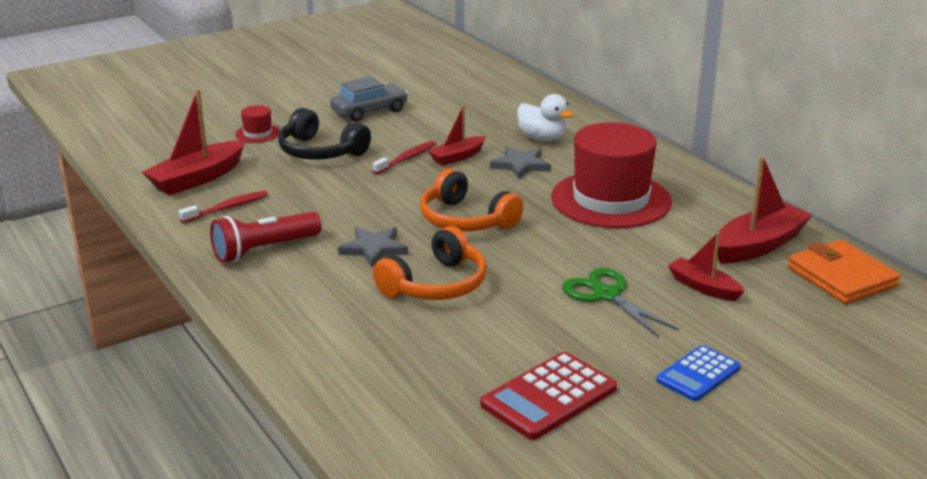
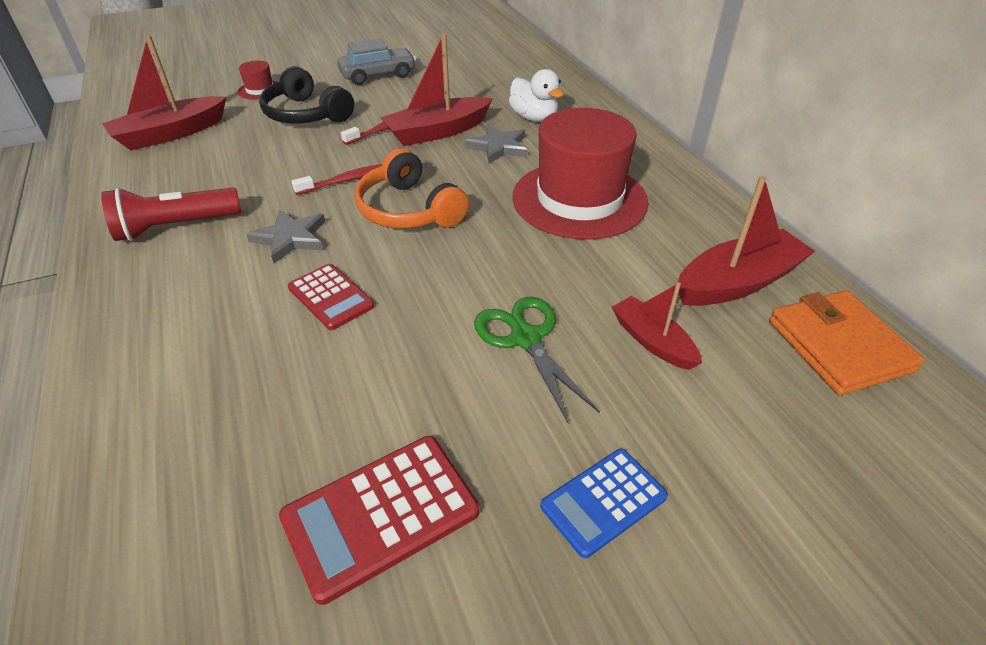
camera: 10 degrees right, 15 degrees up
(227, 208) = (175, 171): red toothbrush -> red toothbrush (348, 180)
(435, 284) = (331, 297): orange headphones -> red calculator
(457, 157) = (437, 132): red boat -> red boat, size x1.64

